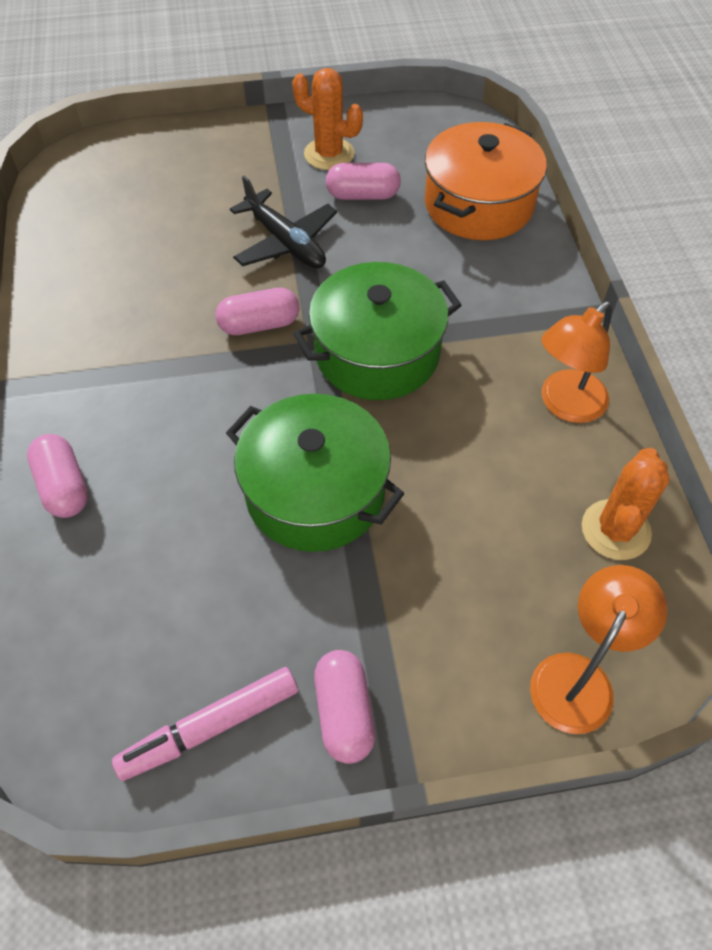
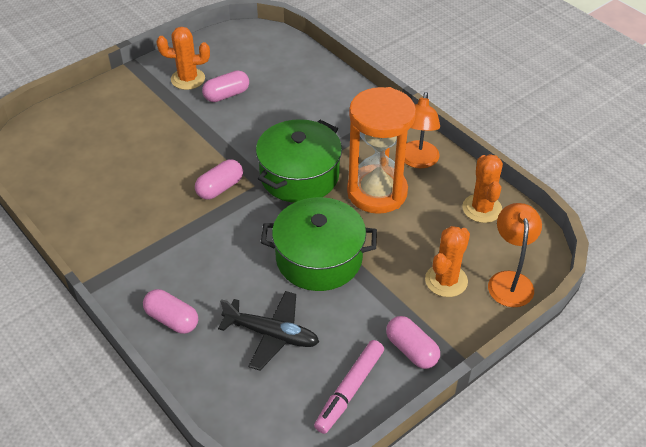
camera: 30 degrees left, 10 degrees down
(286, 242) = (200, 138): black plane -> black plane (272, 334)
(470, 428) = (377, 192): none -> orange hourglass
(476, 623) = (446, 280): none -> orange cactus
(479, 204) = (298, 76): orange pot -> none

